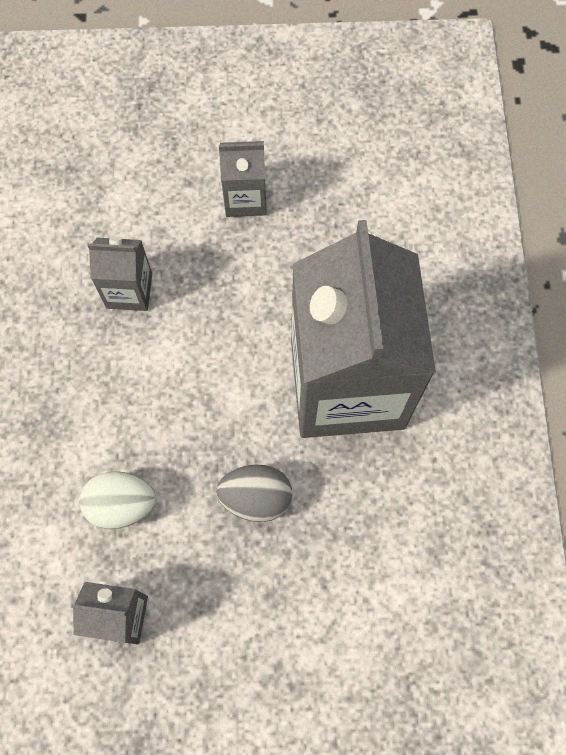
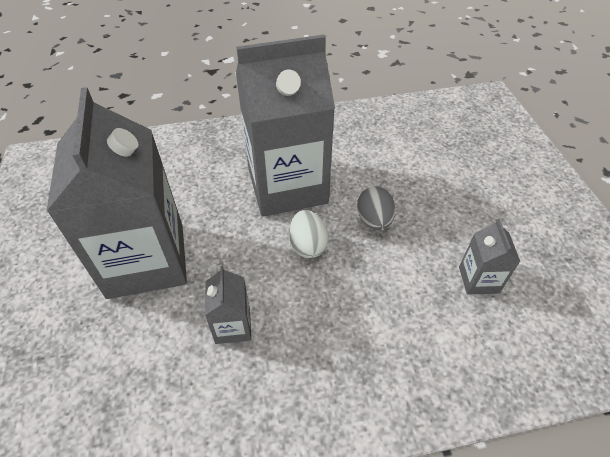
camera: 100 degrees left, 20 degrees down
(122, 505) = (405, 294): white egg -> white egg (307, 245)
(245, 198) = (146, 260): grey carton -> grey carton, size x2.38

